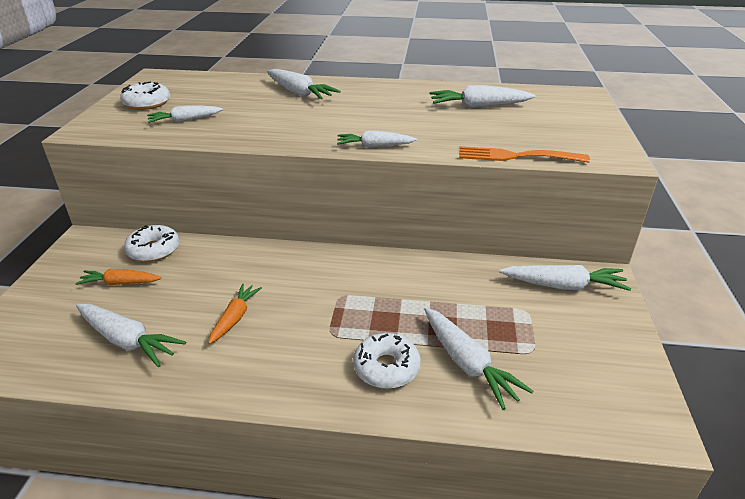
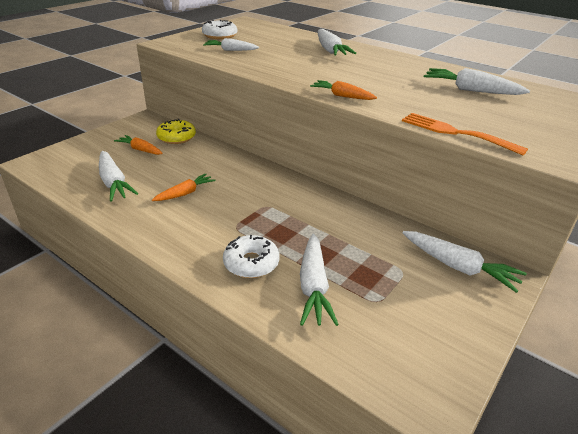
camera: 30 degrees right, 0 degrees up
(154, 250) = (176, 137): white donut -> yellow donut
(375, 146) = (342, 96): white carrot -> orange carrot

